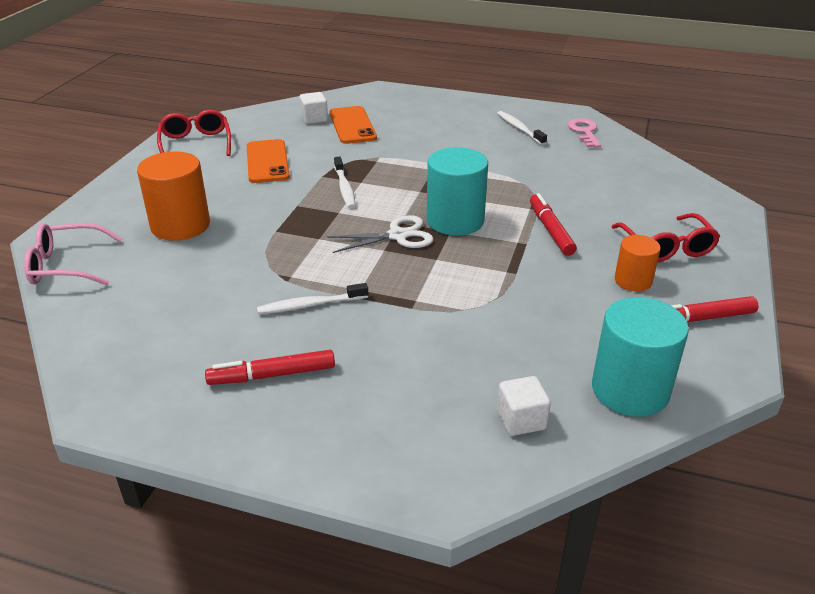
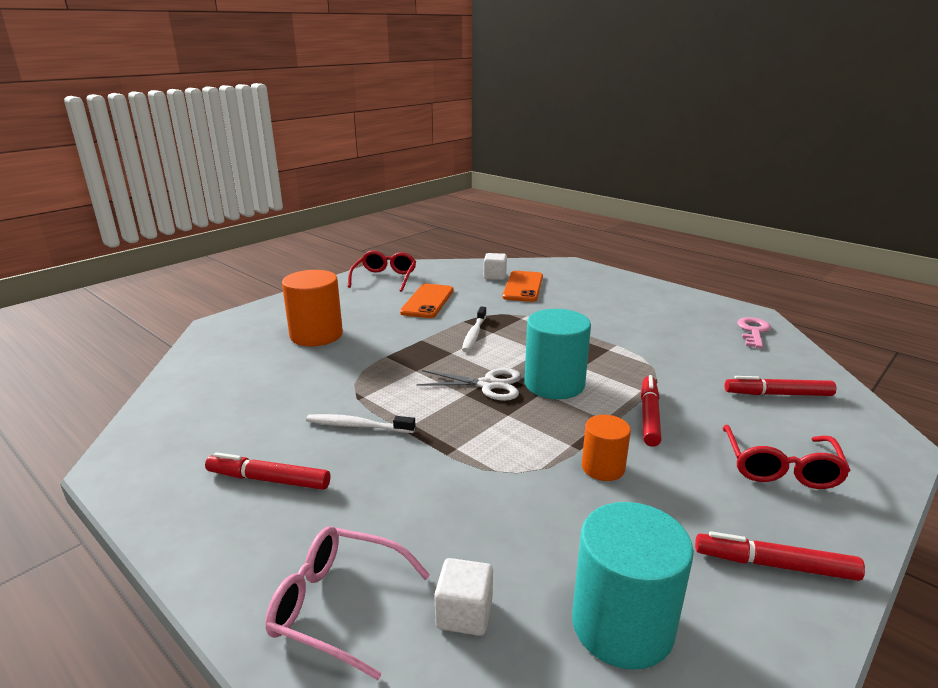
camera: 25 degrees right, 10 degrees down
(66, 266) = (208, 346): pink glasses -> pink glasses (338, 605)
(519, 129) = (683, 316): white toothbrush -> none
(633, 186) = (778, 394): none -> red marker
(633, 281) = (712, 494): orange cylinder -> orange cylinder (603, 468)

